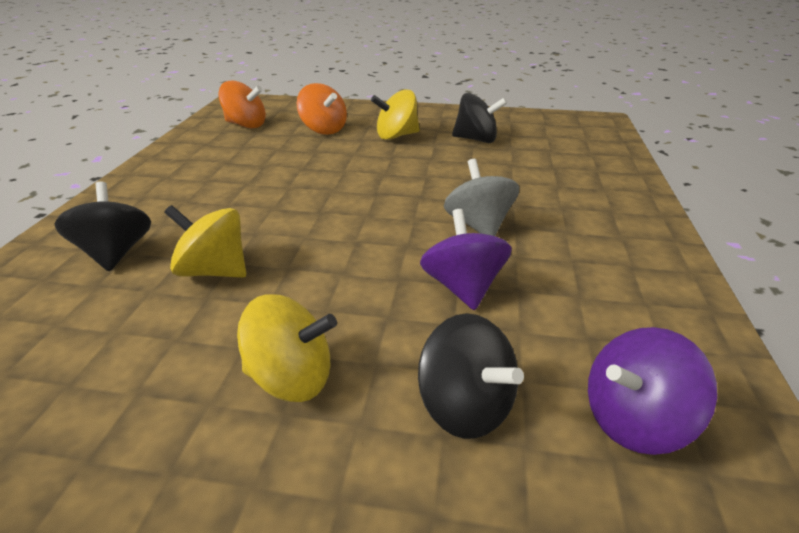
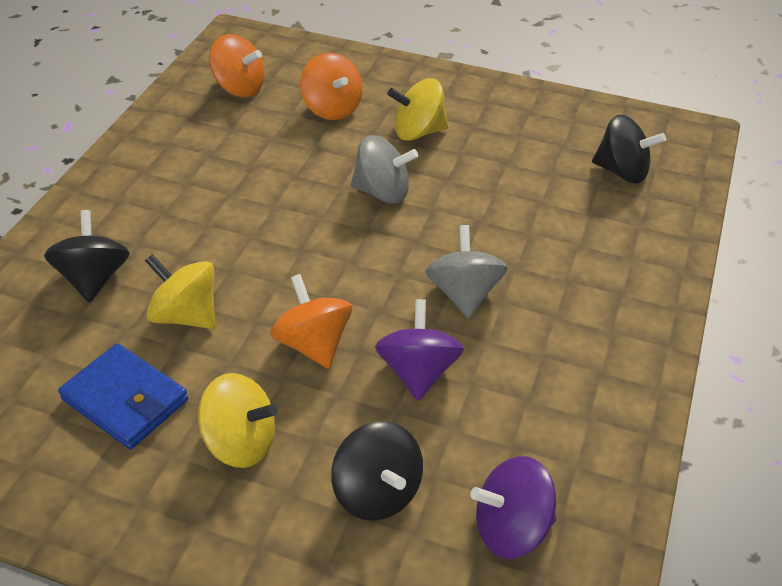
camera: 10 degrees right, 10 degrees up
(149, 354) = (125, 400): none -> blue wallet
(350, 278) = (313, 344): none -> orange spinning top
(381, 170) = (382, 192): none -> grey spinning top
(476, 139) = (514, 151): black spinning top -> black spinning top (622, 172)

